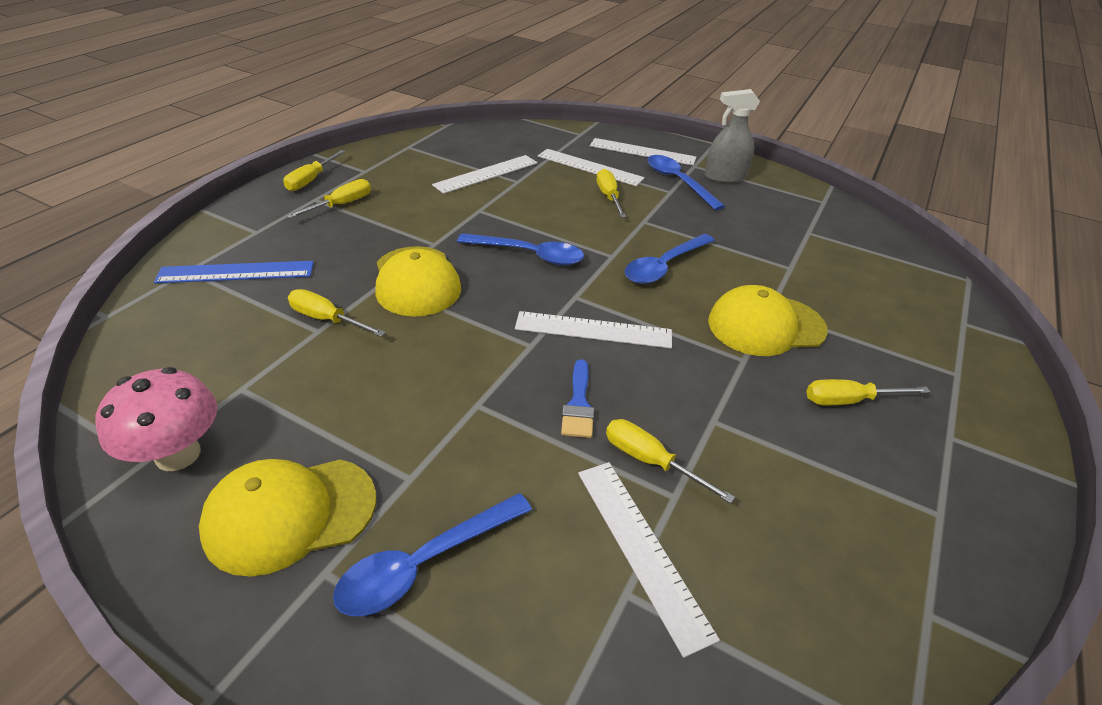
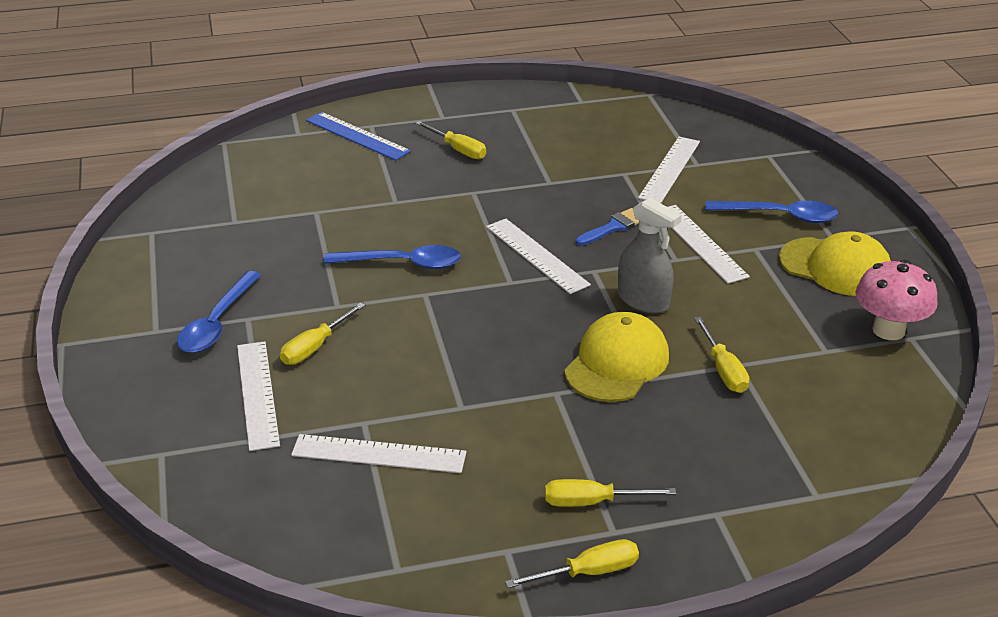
camera: 130 degrees left, 5 degrees down
(236, 272) = (770, 465): blue ruler -> blue ruler (357, 136)
(529, 255) = (490, 333): blue spoon -> none
(642, 152) = (160, 380): white ruler -> white ruler (700, 243)
(650, 461) = (614, 188): yellow screwdriver -> none
(725, 177) = (163, 301): grey spray bottle -> grey spray bottle (643, 300)
(765, 326) = (420, 196): yellow cap -> none

